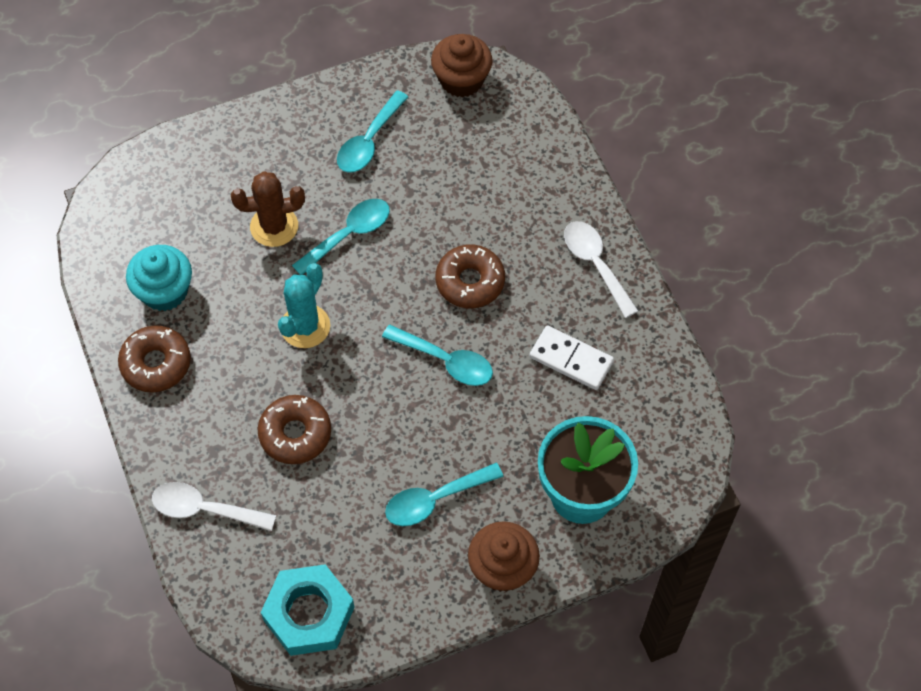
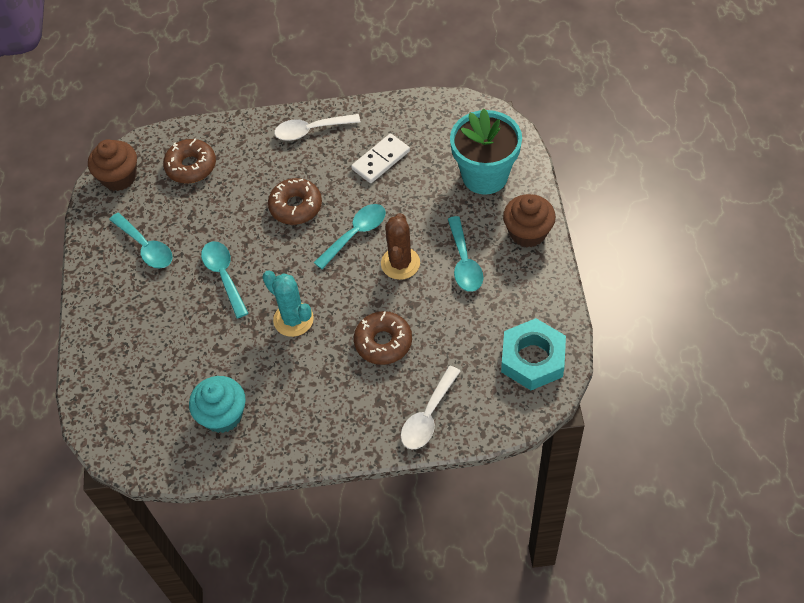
camera: 70 degrees left, 5 degrees down
(156, 363) = (288, 432): brown donut -> brown donut (191, 166)
(274, 226) = (195, 325): brown cactus -> brown cactus (400, 263)

